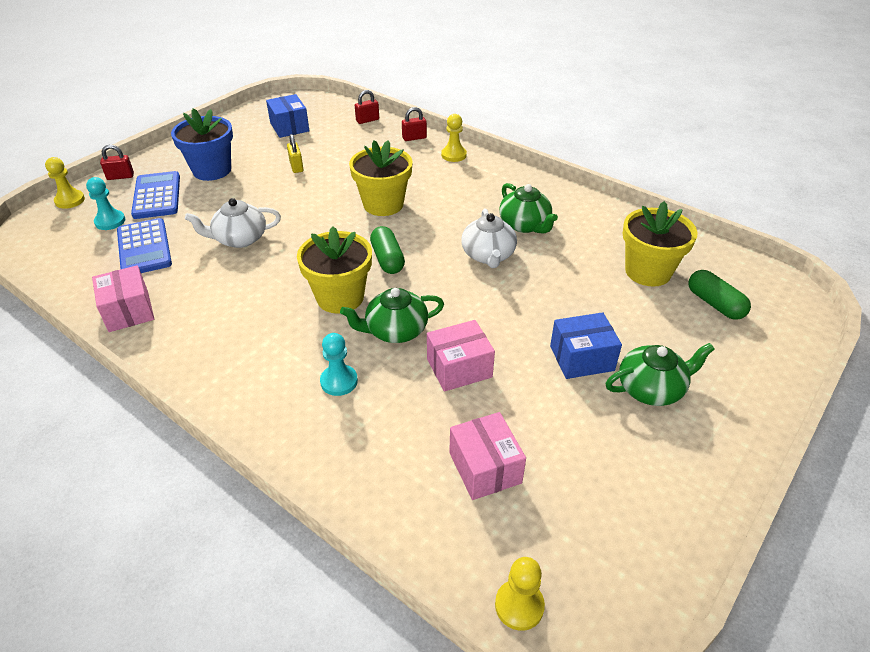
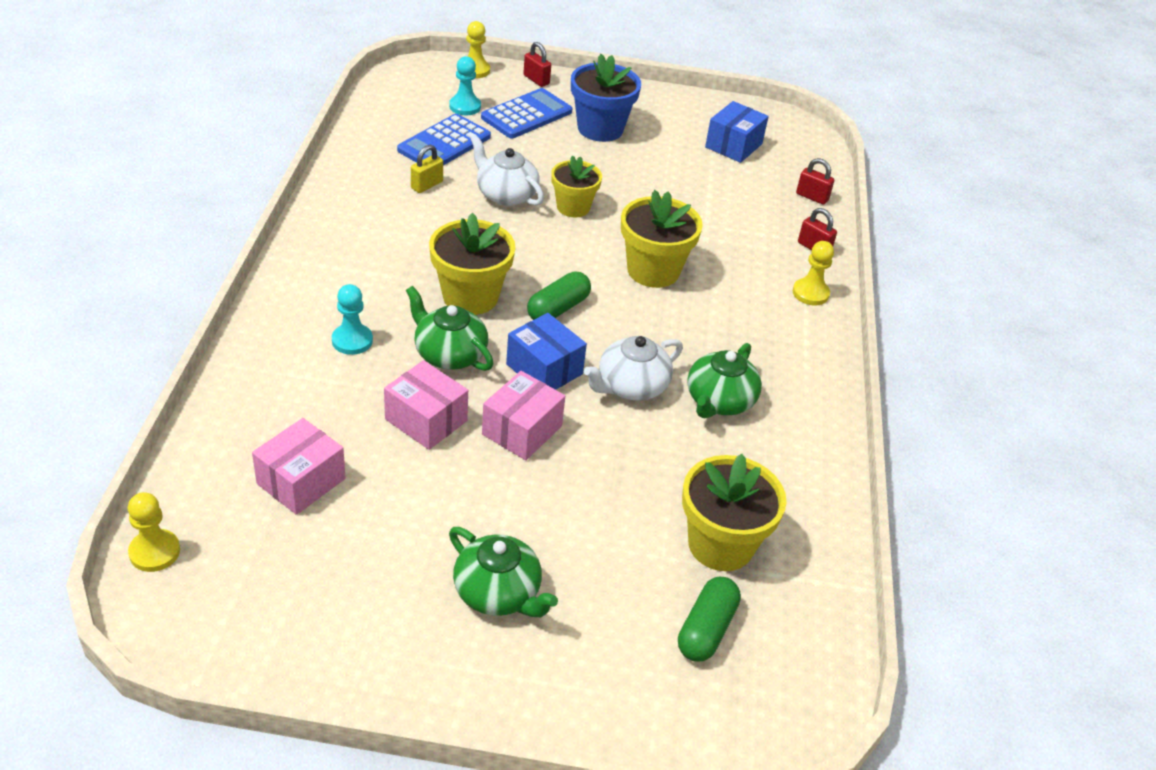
camera: 55 degrees right, 0 degrees up
(129, 311) = (354, 175): pink box -> pink box (522, 430)
(286, 213) = (573, 207): none -> yellow flower pot
(296, 166) = (662, 181): yellow padlock -> yellow padlock (427, 185)
(581, 358) = (508, 517): blue box -> blue box (544, 369)

